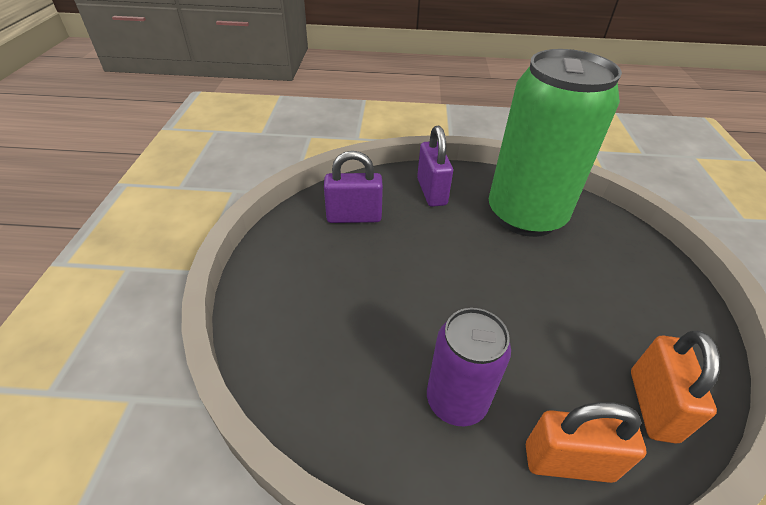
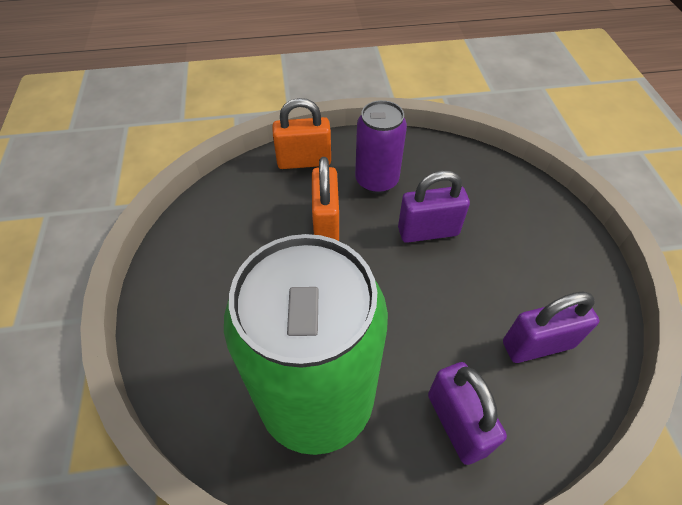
camera: 170 degrees right, 10 degrees up
(408, 317) = (428, 231): none -> purple padlock
(652, 405) = (237, 200): orange padlock -> orange padlock (326, 223)

